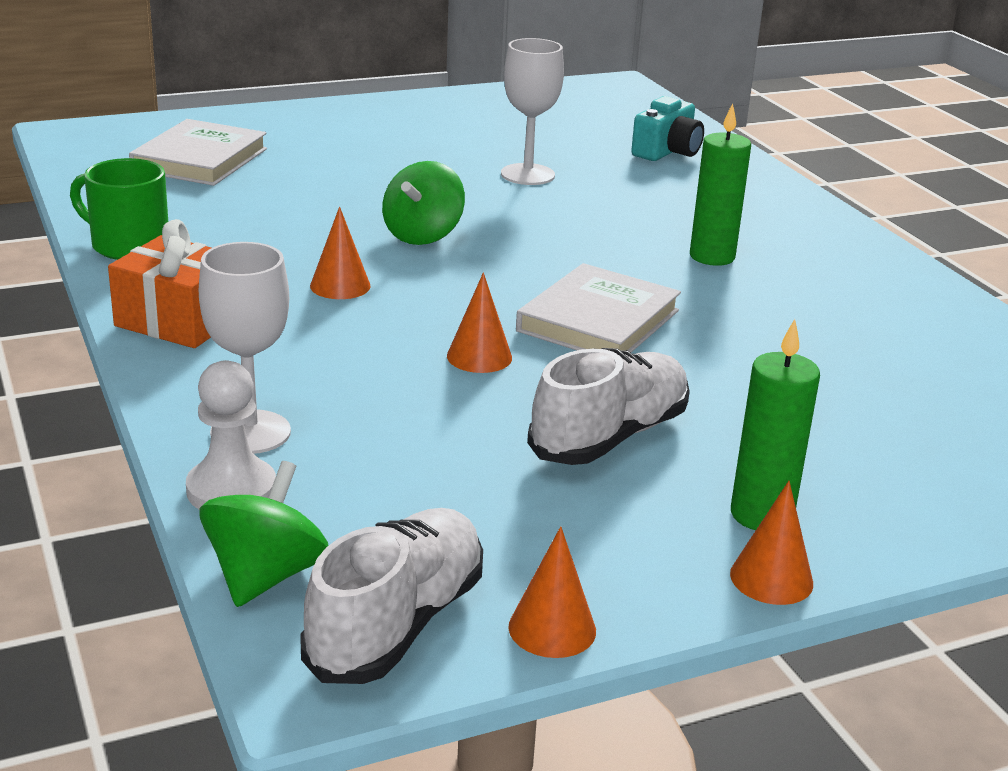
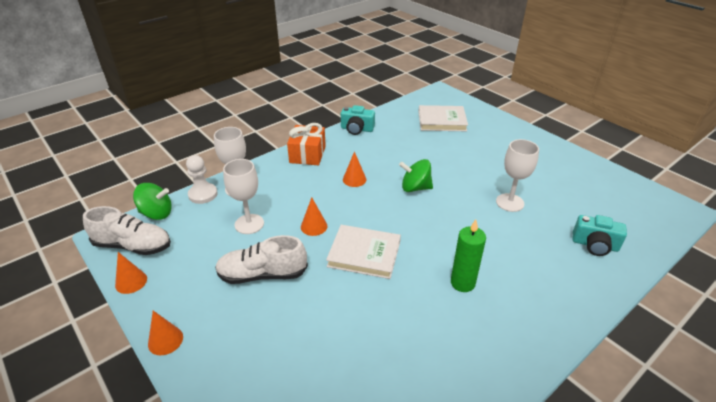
camera: 75 degrees right, 10 degrees up
(128, 245) = (357, 129): green mug -> turquoise camera
(418, 433) = (249, 224): none -> white goblet
(609, 436) = (262, 274): white shoe -> white shoe turned 150 degrees clockwise
(761, 515) = (212, 332): green candle -> none

